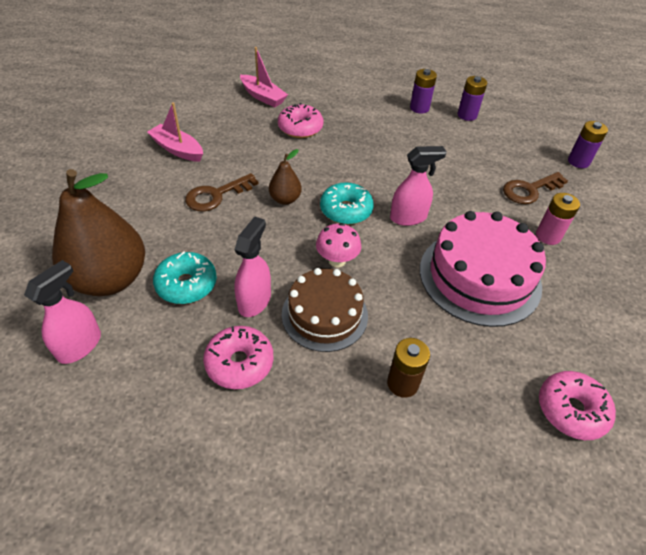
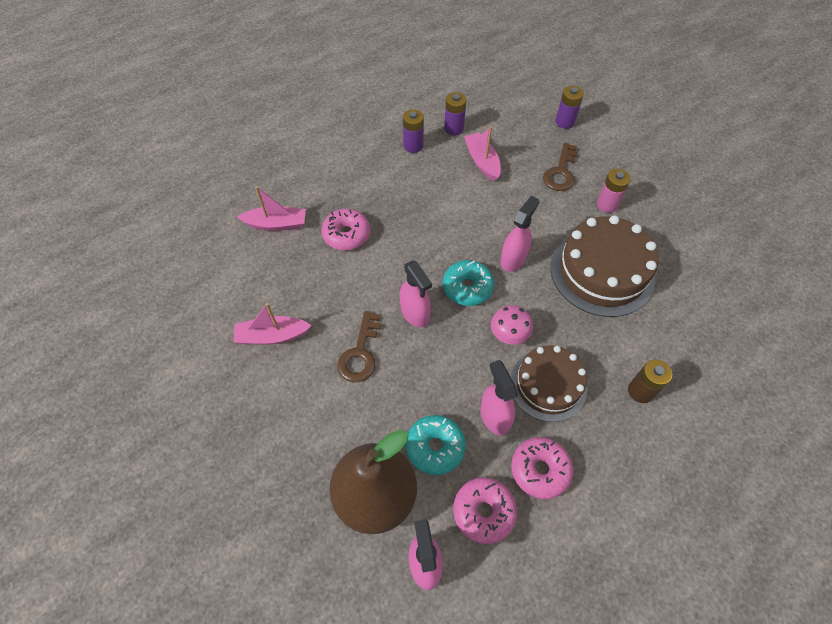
camera: 40 degrees left, 10 degrees up
(285, 199) = (415, 313): brown pear -> pink spray bottle
(464, 146) = (482, 161): none -> pink boat
(479, 277) = (602, 272): pink cake -> brown cake
(571, 410) = (731, 326): pink donut -> pink donut (483, 512)

